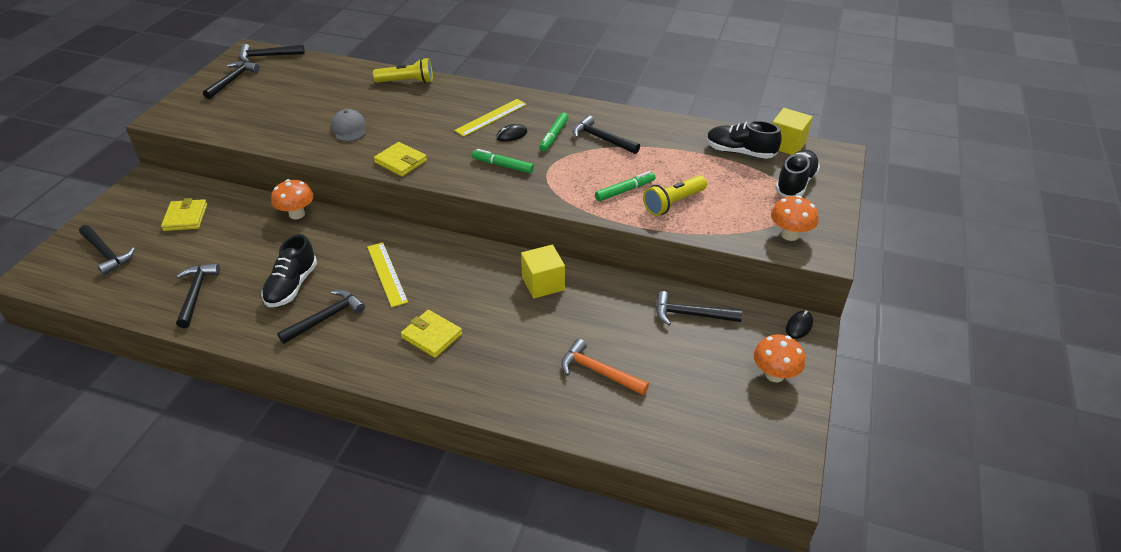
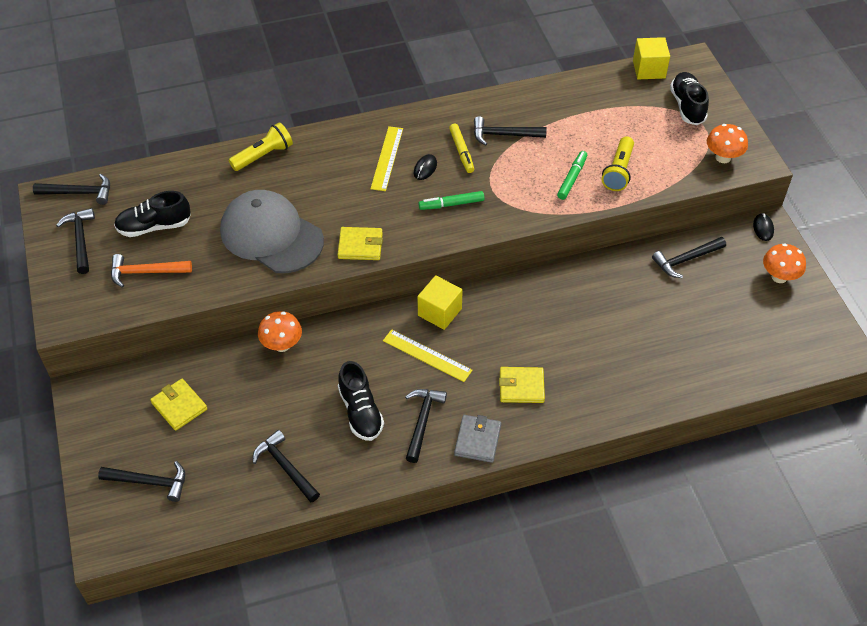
camera: 35 degrees left, 10 degrees up
(267, 56) = (79, 193): black hammer -> black hammer turned 135 degrees counterclockwise
(349, 128) = (271, 235): grey cap -> grey cap, size x2.16
(349, 356) = (477, 440): none -> grey wallet
(543, 283) = (557, 294): yellow cube -> yellow cube (439, 312)
(553, 136) = (461, 151): green marker -> yellow marker
(598, 372) = (667, 343): orange hammer -> orange hammer (145, 272)
(740, 152) = (622, 95): black shoe -> black shoe (154, 226)

